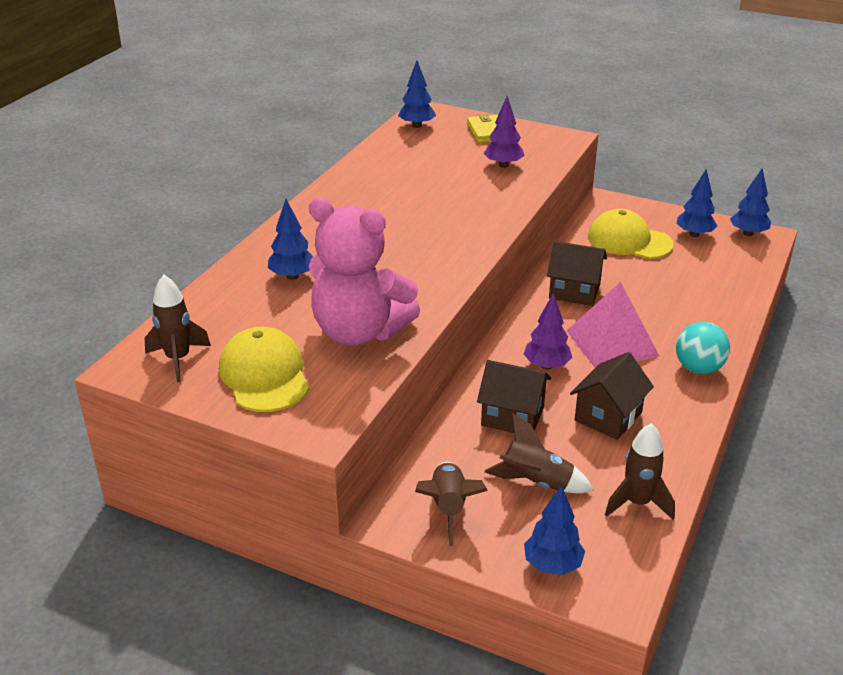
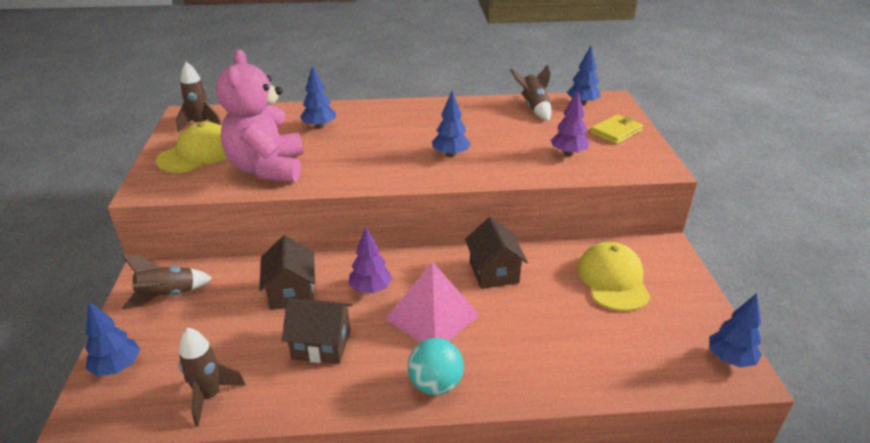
camera: 60 degrees right, 0 degrees up
(536, 483) = (213, 329): brown rocket -> brown rocket (534, 107)
(694, 234) = (677, 319): blue tree -> blue tree (450, 155)

